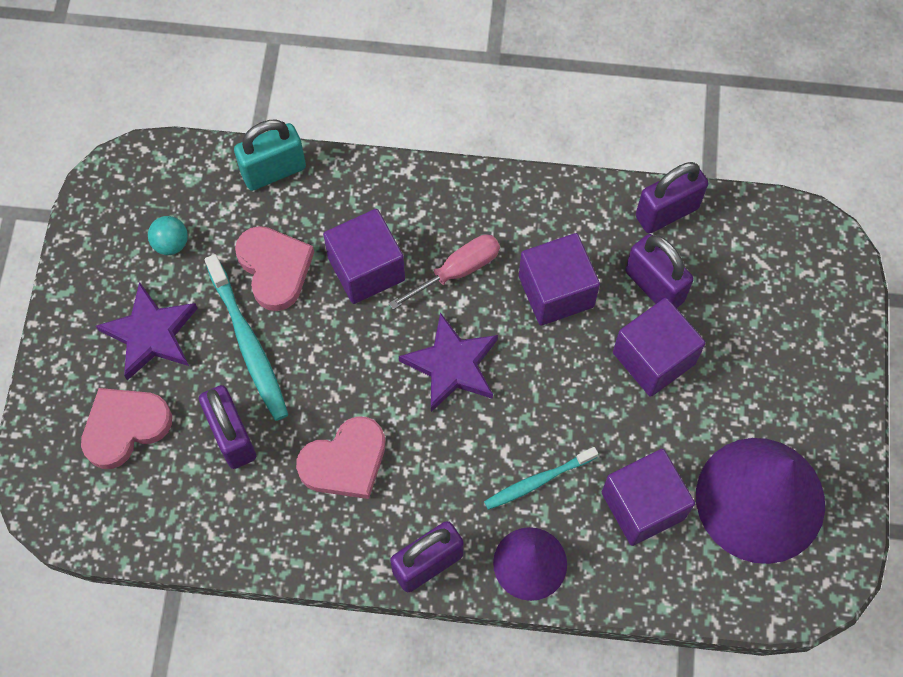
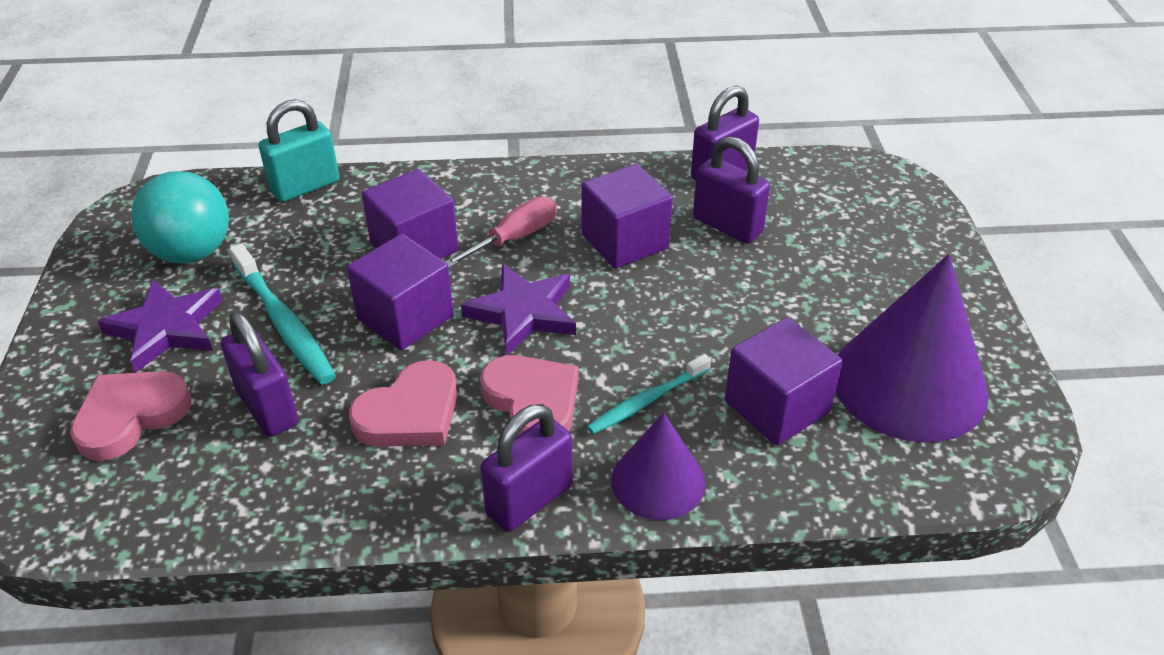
camera: 10 degrees left, 25 degrees down
(171, 243) = (192, 252): turquoise ball -> turquoise ball, size x2.05
(275, 268) = (311, 259): pink heart -> pink heart (533, 402)
(653, 358) = (745, 280): purple cube -> purple cube (405, 317)

